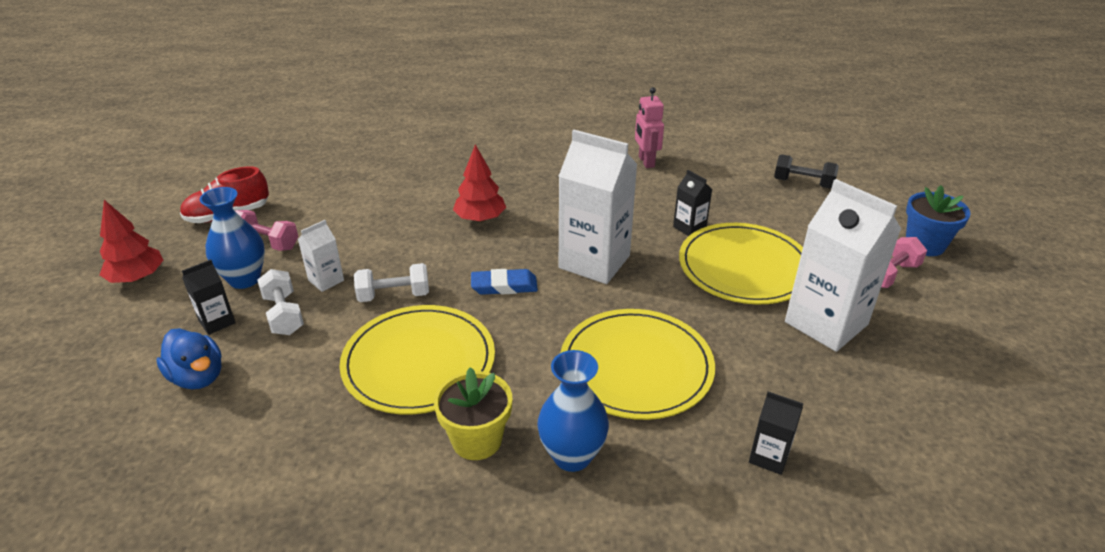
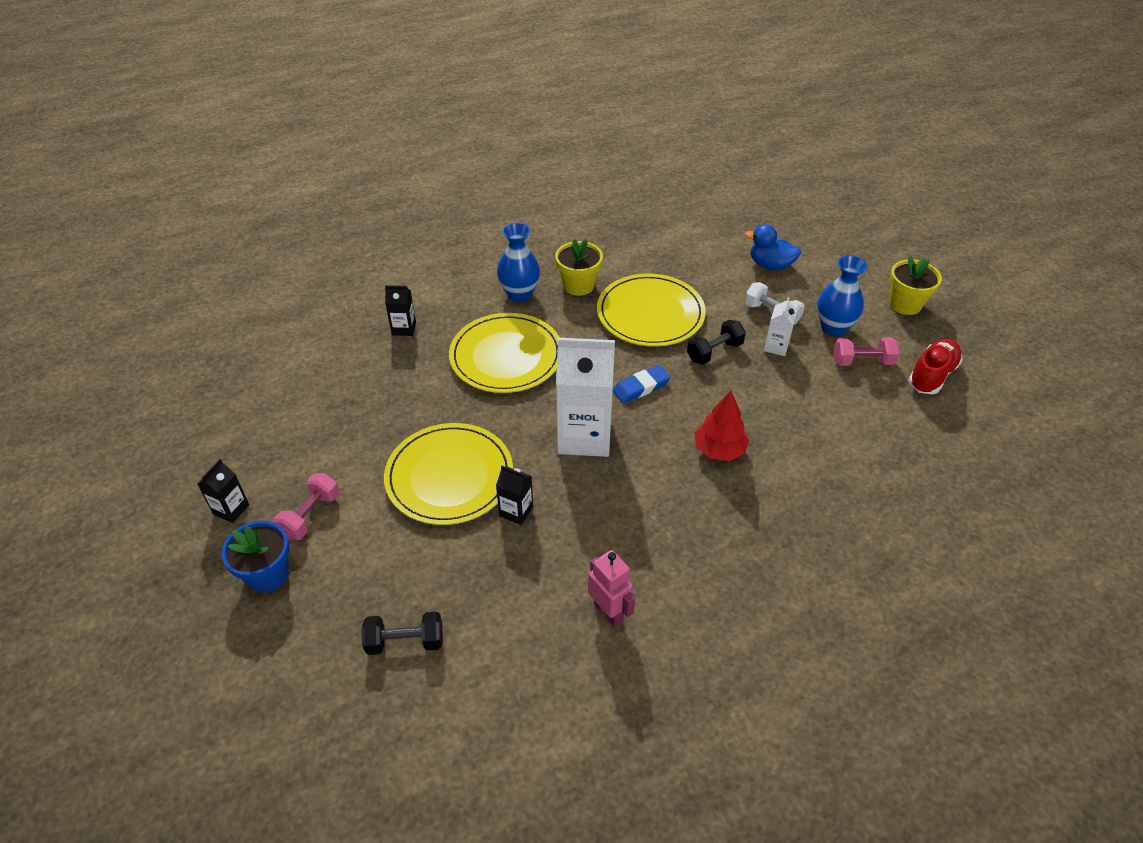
camera: 155 degrees right, 10 degrees up
(137, 278) = (905, 304): red tree -> yellow flower pot
(217, 322) = (807, 295): black carton -> black carton (231, 509)
(394, 295) = (714, 351): white dumbbell -> black dumbbell
(826, 323) = (371, 439): white carton -> none

